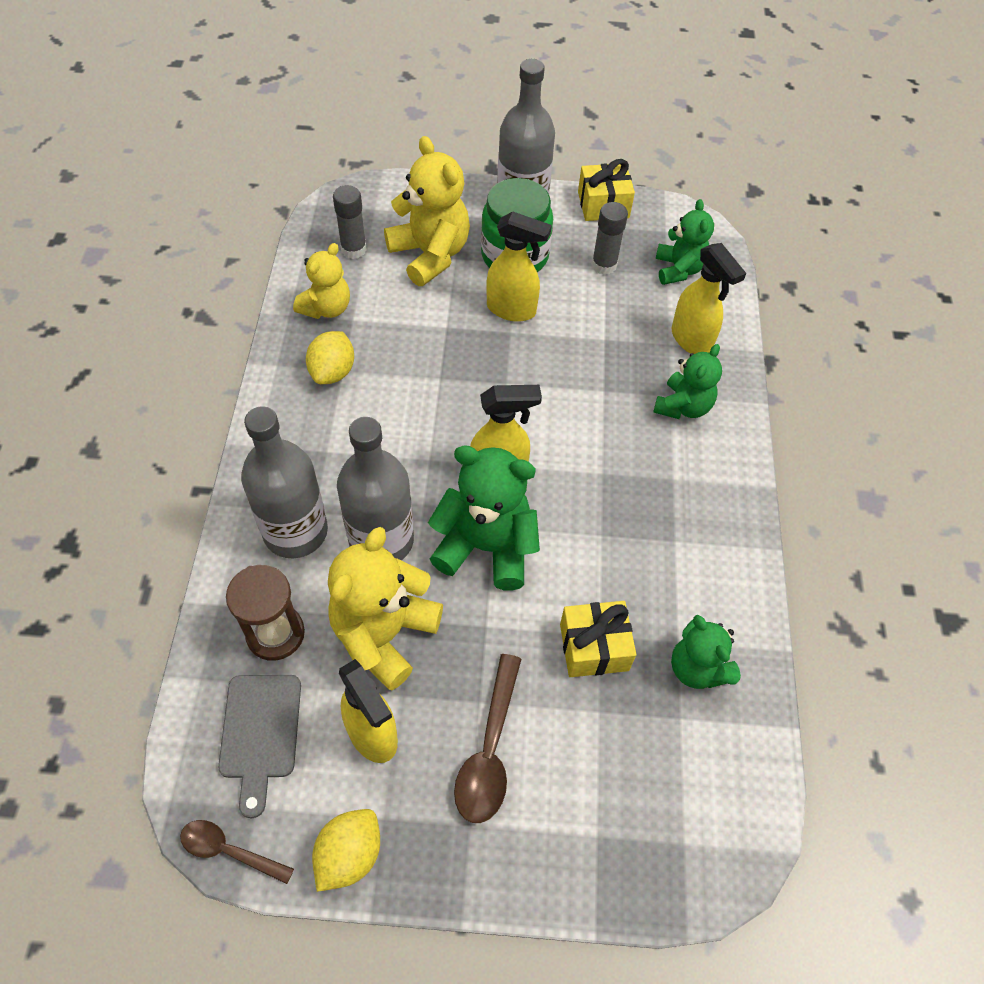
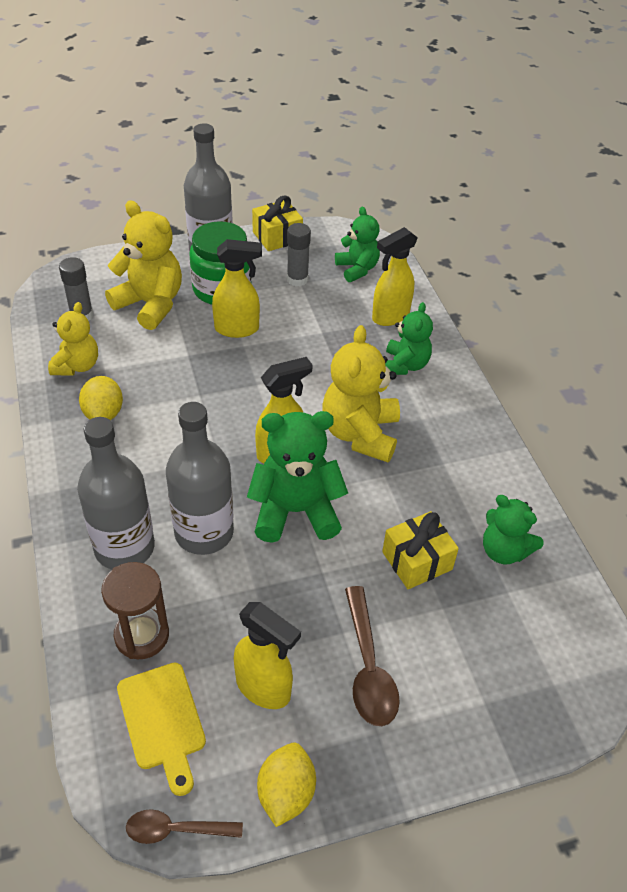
camera: 20 degrees left, 10 degrees down
(260, 733) = (162, 721): grey cutting board -> yellow cutting board
(384, 634) = (238, 605): yellow teddy bear -> yellow teddy bear (360, 434)
(691, 340) = (390, 316): yellow spray bottle -> yellow spray bottle turned 105 degrees clockwise

